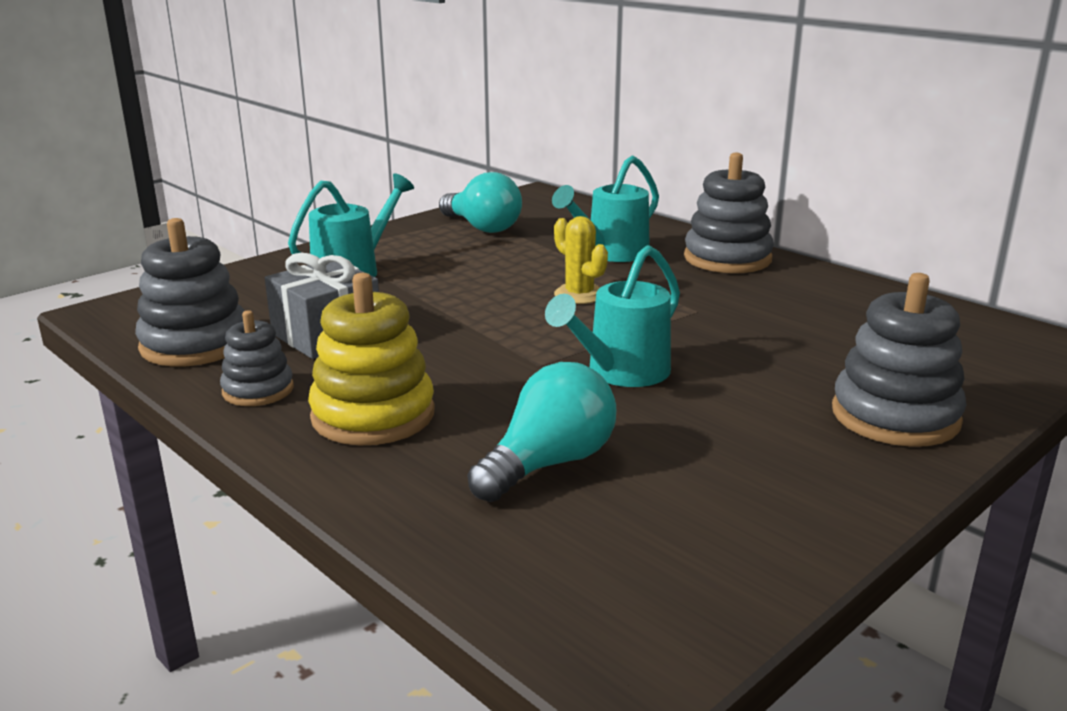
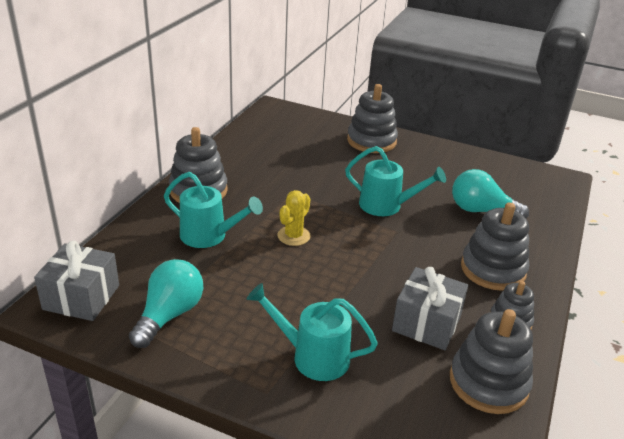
camera: 115 degrees left, 10 degrees up
(373, 415) = (493, 269): yellow stacking toy -> grey stacking toy
(541, 202) = (81, 297): none -> grey gift

